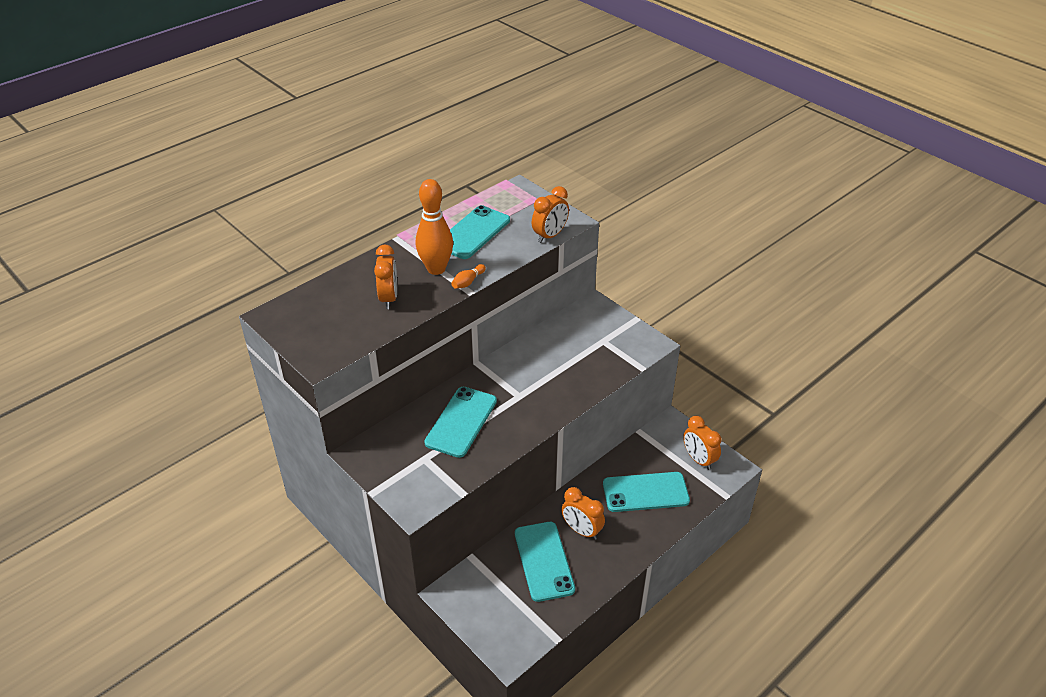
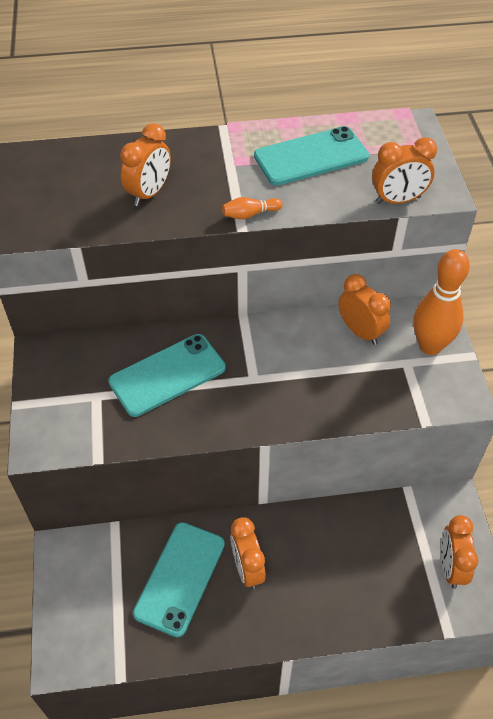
camera: 35 degrees right, 10 degrees up
(436, 269) = (230, 182): orange bowling pin -> orange bowling pin (430, 346)
(560, 337) = (360, 331): none -> orange clock
(645, 492) = (354, 568): turquoise phone -> none

